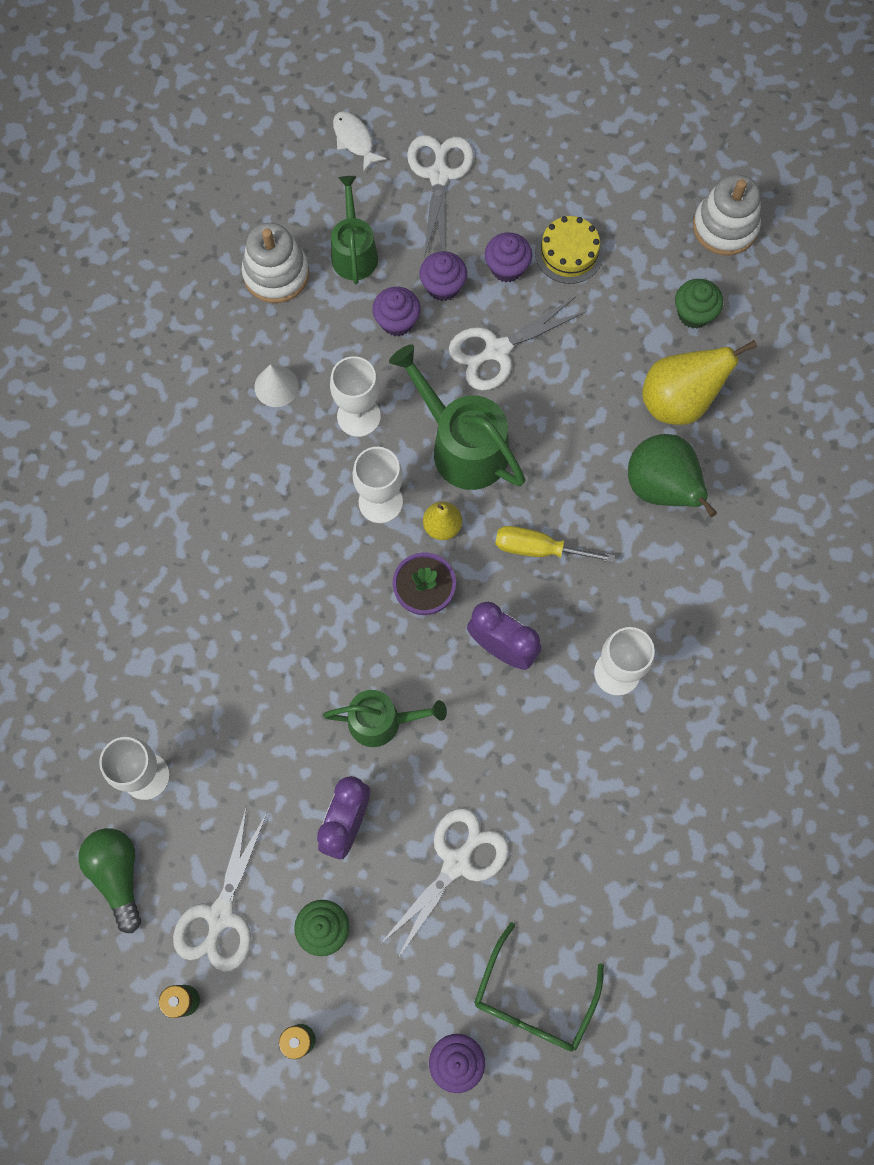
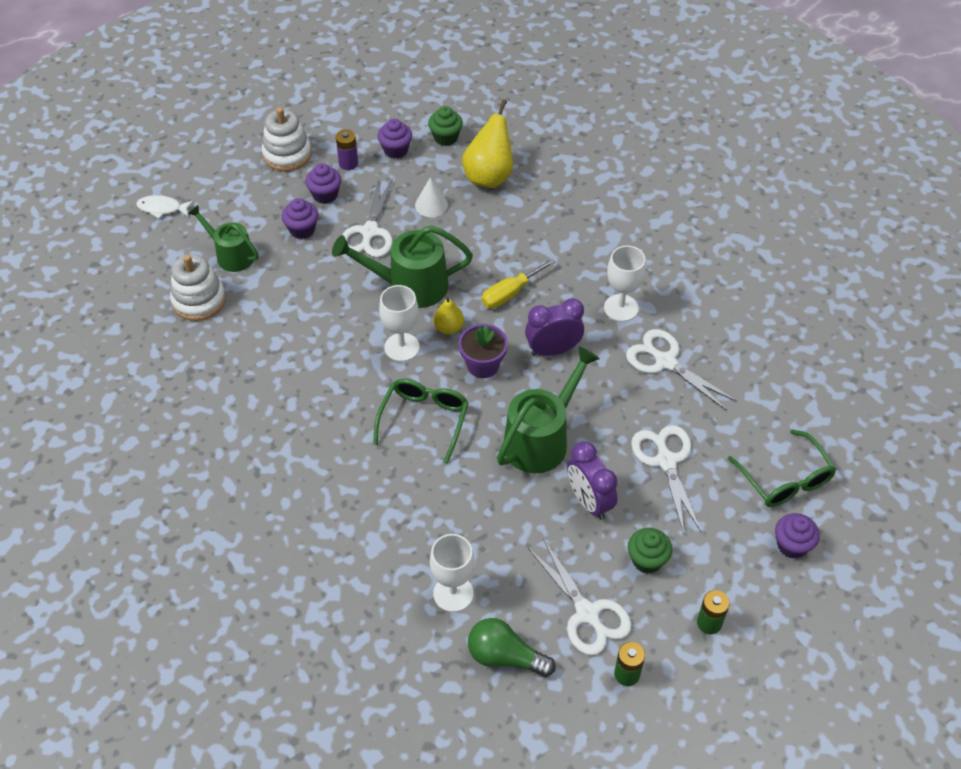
camera: 50 degrees left, 20 degrees down
(276, 386) = (270, 348): white cone -> white cone (431, 205)
(312, 594) = (424, 420): none -> green glasses
(358, 416) = (336, 321): white goblet -> none
(381, 721) = (541, 439): green watering can -> green watering can, size x1.54
(397, 321) = (298, 264): purple cupcake -> purple cupcake (396, 150)
(439, 175) = (232, 186): white scissors -> white scissors (665, 362)
(569, 252) = (348, 163): yellow cake -> purple battery
(662, 488) = (531, 217): green pear -> none
(725, 227) = (411, 93): white stacking toy -> white stacking toy (287, 154)

